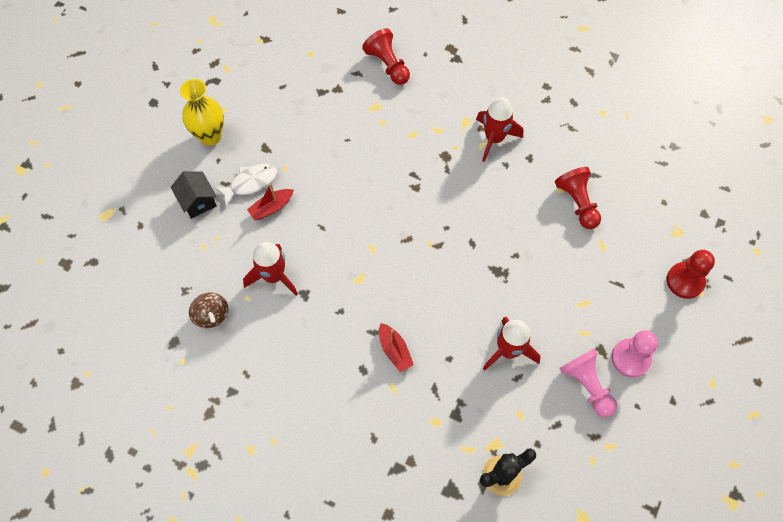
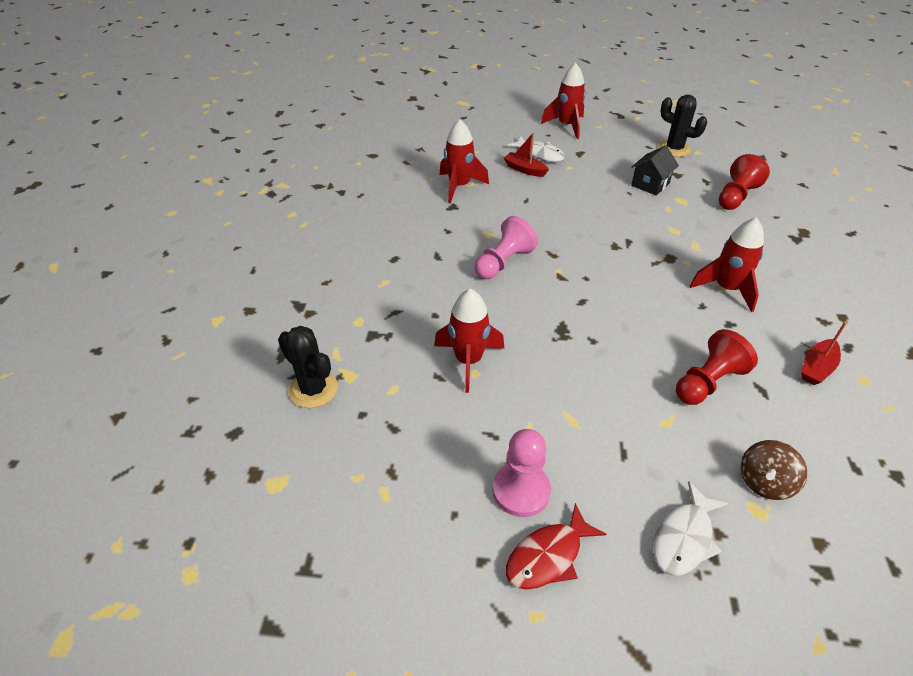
camera: 70 degrees right, 20 degrees down
(198, 201) = (503, 135): black house -> black house (650, 184)
(210, 136) = (567, 126): yellow vase -> red rocket
(211, 315) = (405, 166): brown spinning top -> brown spinning top (764, 482)
(296, 69) = (674, 149): none -> black cactus
(394, 350) = (424, 274): red boat -> red boat (816, 368)
(587, 385) = (458, 448): pink pawn -> pink pawn (503, 262)
(679, 361) = (548, 556): none -> red fish
(685, 281) = (684, 538): red pawn -> white fish

